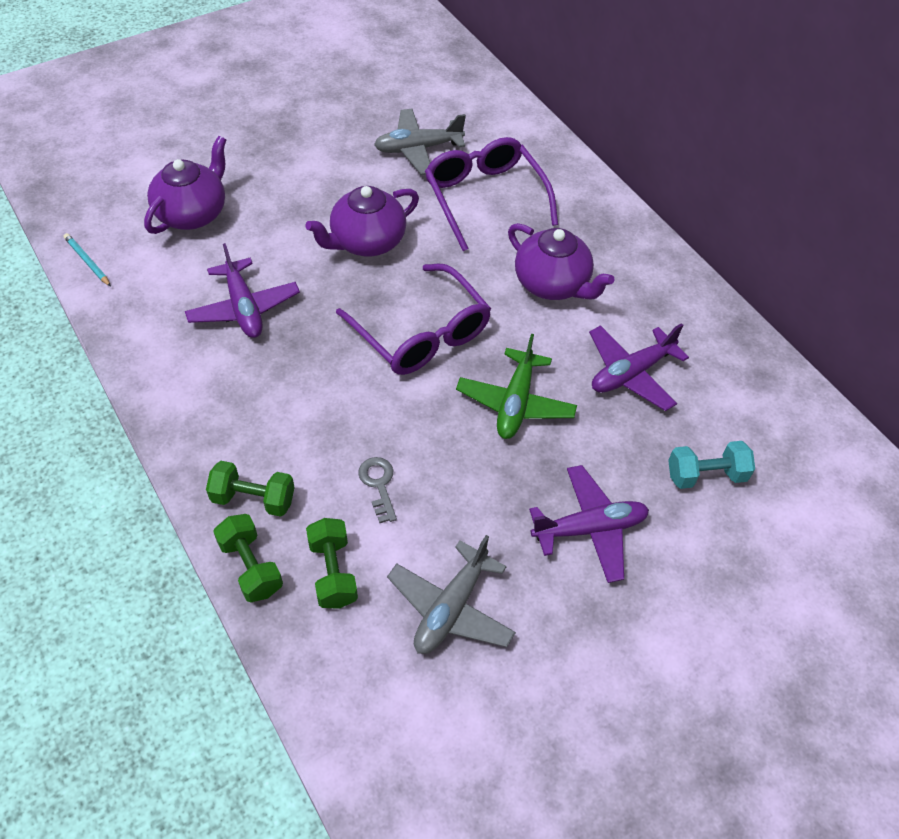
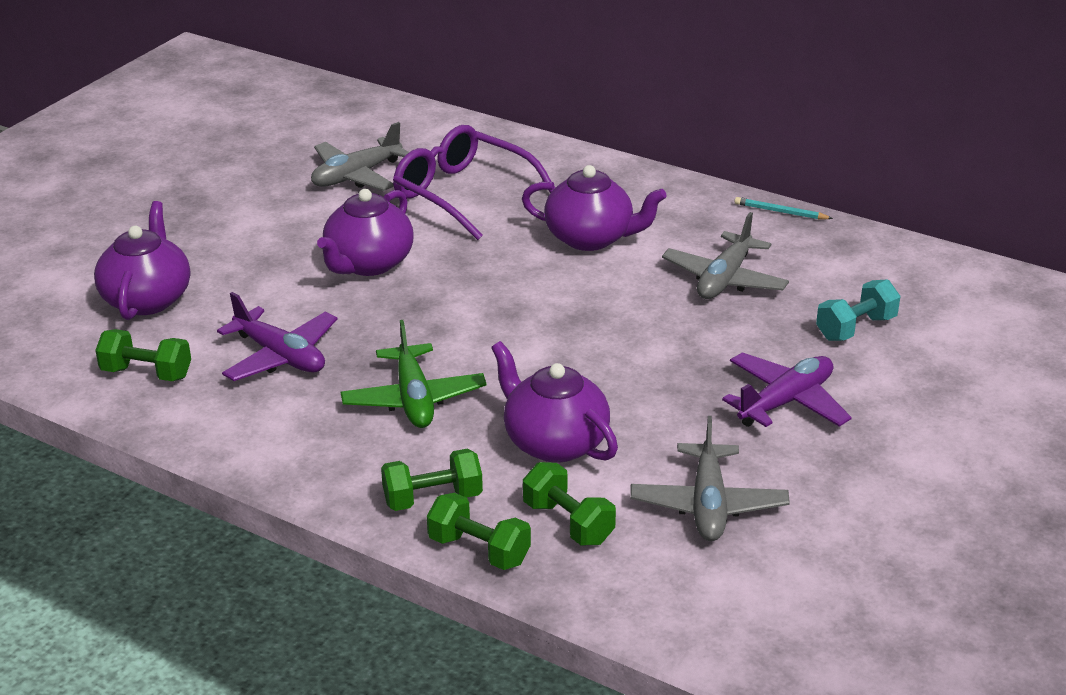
camera: 25 degrees left, 20 degrees down
(87, 261) = (56, 376): turquoise pencil -> turquoise pencil (780, 212)
(145, 285) = (146, 373): none -> green dumbbell
(379, 485) = (554, 442): grey key -> purple teapot
(422, 334) = (493, 316): purple glasses -> none
(515, 403) = (634, 336): green plane -> green plane (414, 399)
(631, 373) = (724, 279): purple plane -> grey plane

